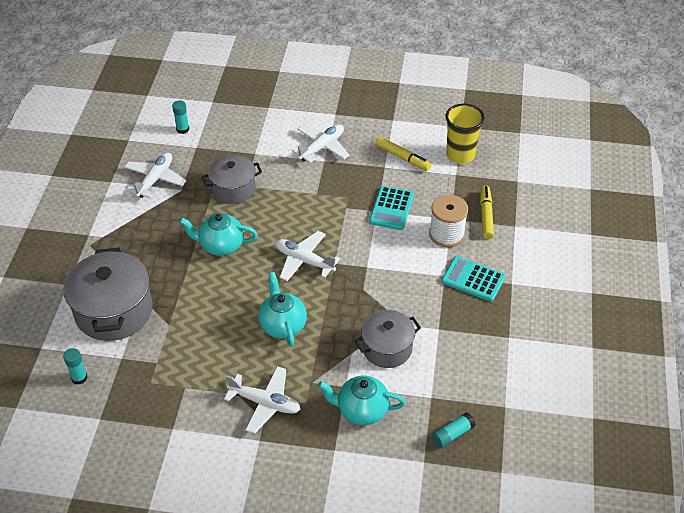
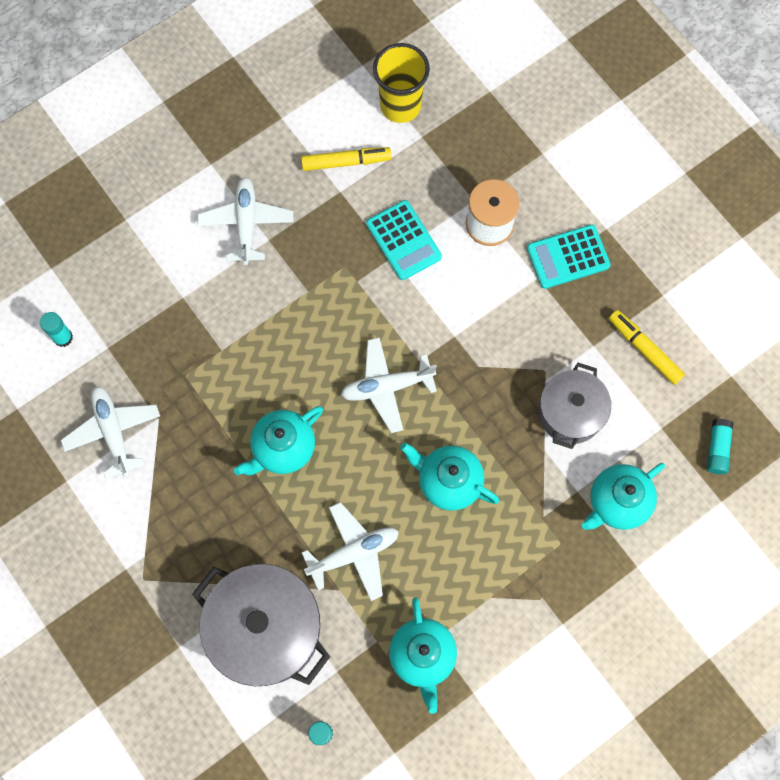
camera: 45 degrees left, 25 degrees up
(169, 389) = (422, 656): none -> turquoise teapot
(233, 189) = (213, 365): grey pot -> none
(265, 403) = (526, 581): white plane -> white plane (354, 553)
(486, 215) = (503, 165): yellow marker -> yellow marker (644, 349)

